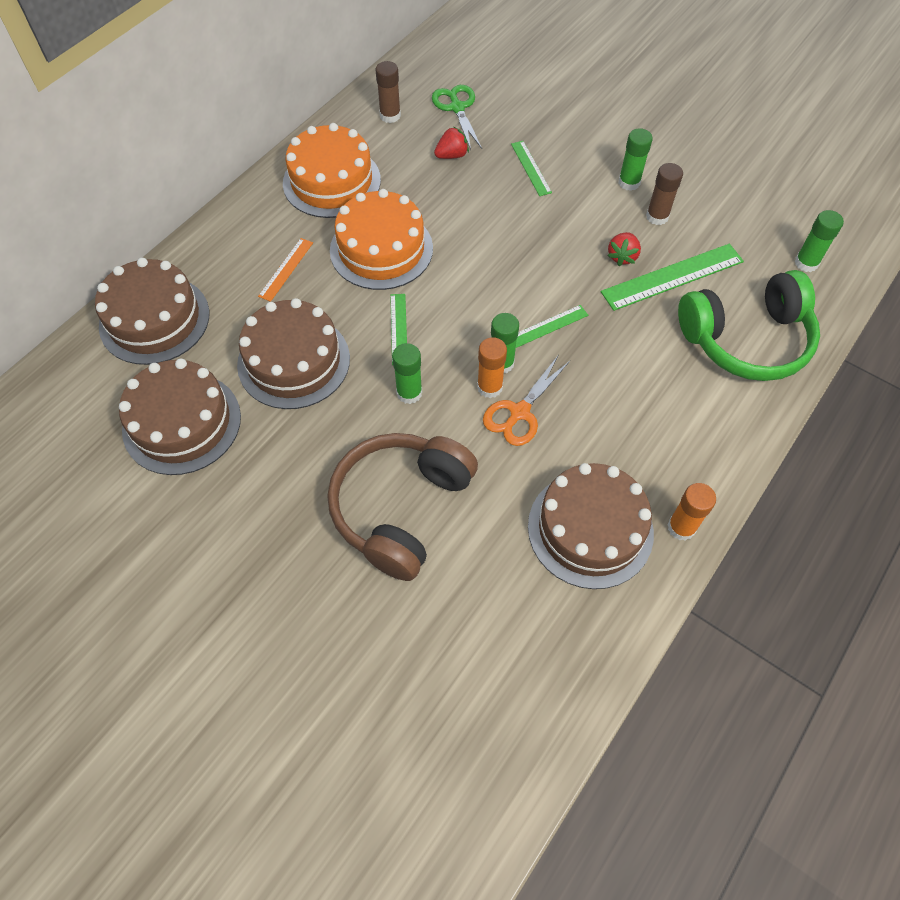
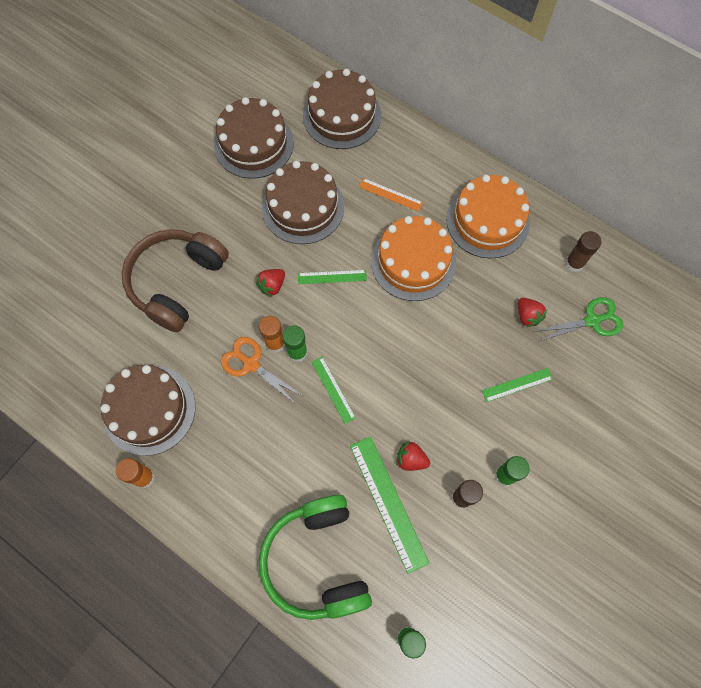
camera: 90 degrees right, 10 degrees up
(401, 508) = (177, 282): brown headphones -> brown headphones turned 90 degrees counterclockwise
(409, 393) = (272, 286): green glue stick -> red strawberry

